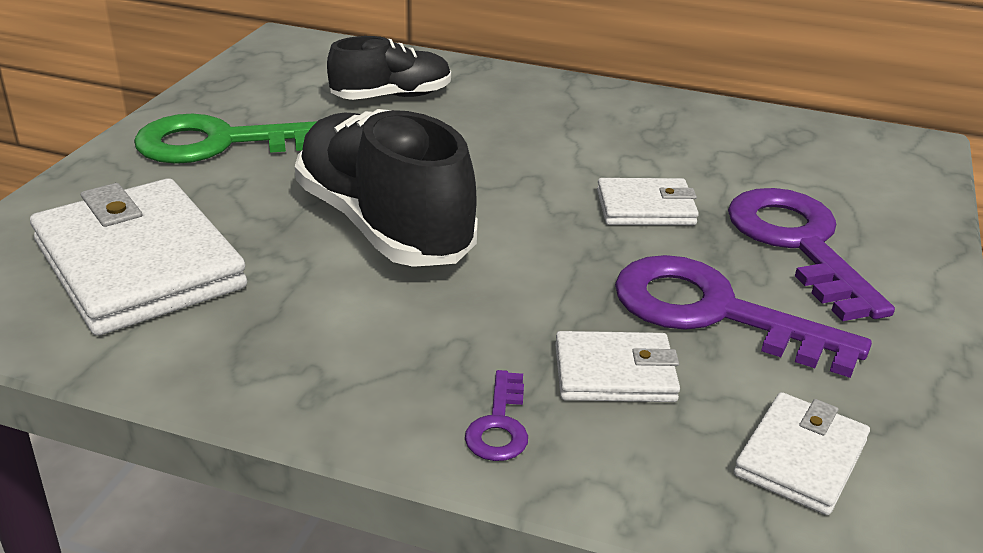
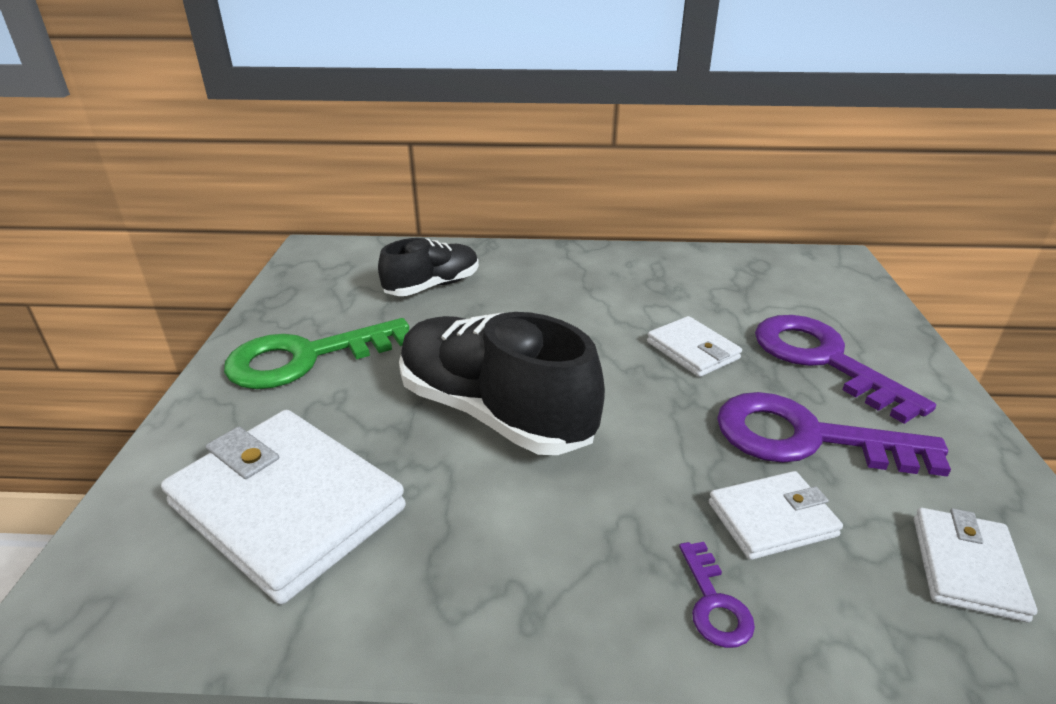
camera: 15 degrees left, 0 degrees up
(645, 208) = (692, 350): white wallet -> white wallet turned 75 degrees clockwise

